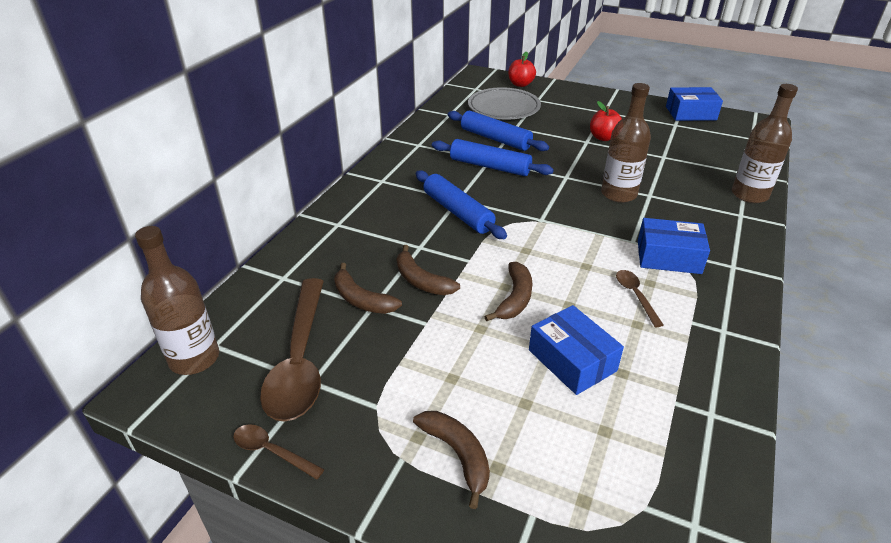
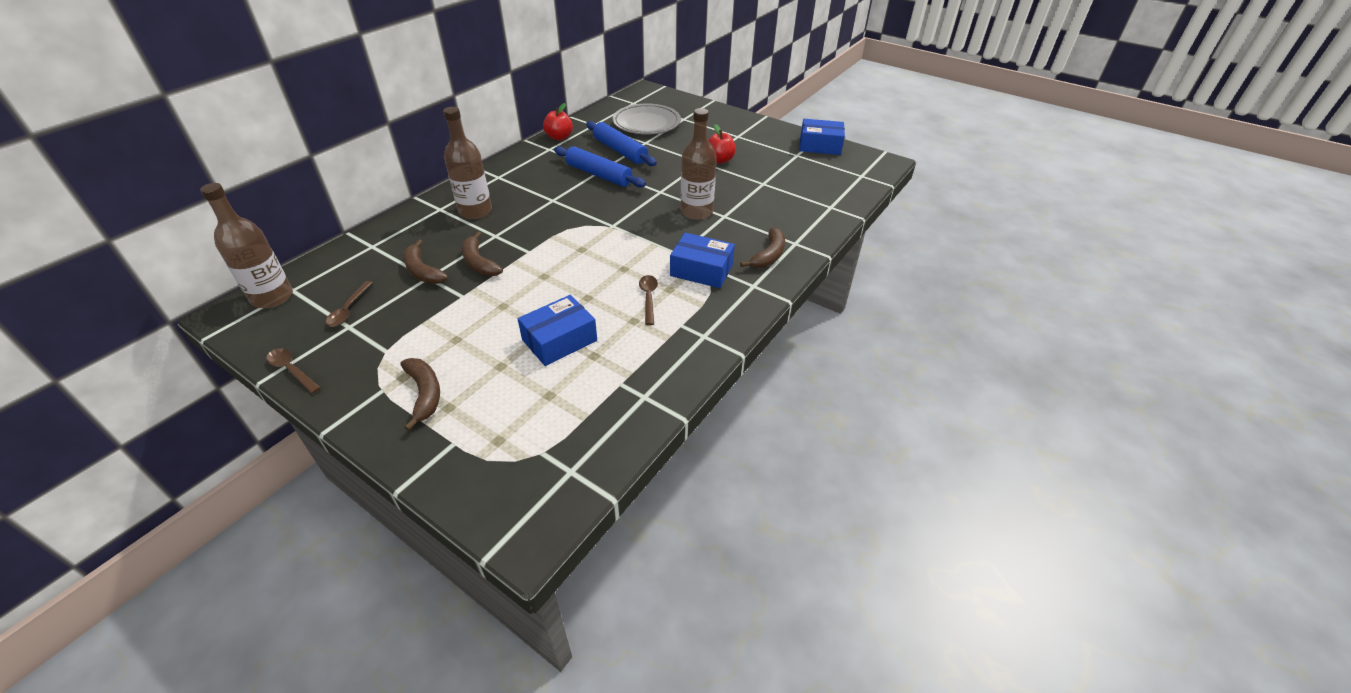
camera: 10 degrees right, 5 degrees up
(300, 360) = (349, 309): brown spoon -> brown spoon, size x0.45
(458, 212) = (545, 211): blue rolling pin -> none
(515, 298) = (546, 286): brown banana -> brown banana (768, 255)
(520, 84) = (677, 102): red apple -> red apple (559, 137)
(572, 360) = (559, 340): blue box -> blue box turned 75 degrees clockwise
(749, 195) = (817, 226): brown bottle -> brown bottle (475, 211)

